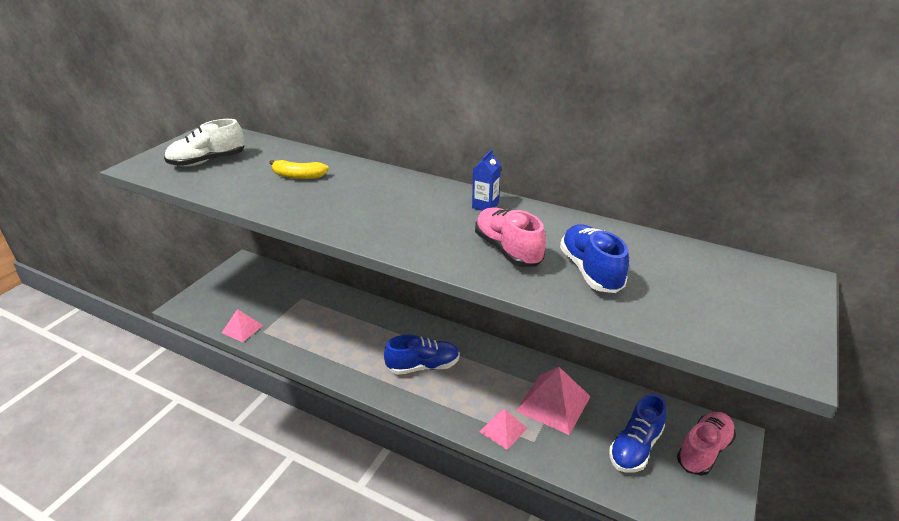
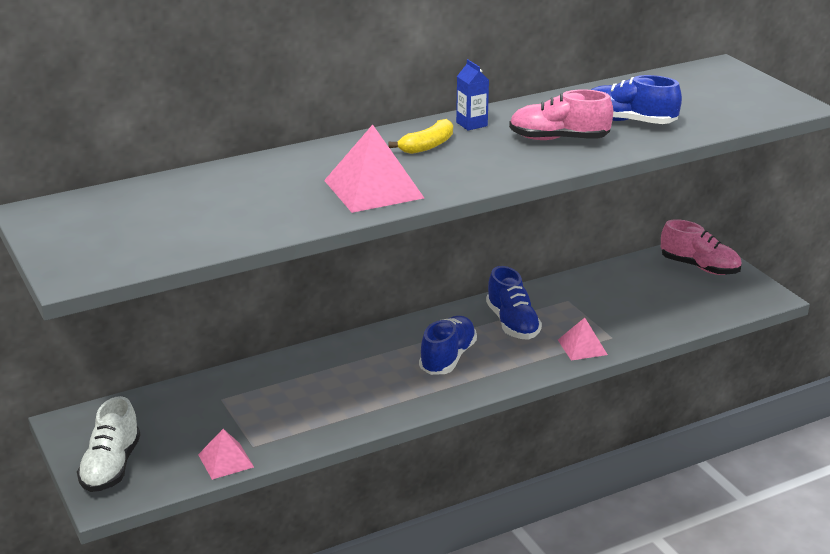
camera: 55 degrees left, 5 degrees down
(207, 161) = (135, 230): white shoe -> white shoe (111, 467)
(298, 176) = (268, 188): yellow banana -> yellow banana (427, 146)
(553, 403) = (578, 309): pink pyramid -> pink pyramid (373, 189)
(635, 447) = (666, 294): blue shoe -> blue shoe (512, 323)
(703, 450) = (699, 267): pink shoe -> pink shoe turned 135 degrees clockwise

